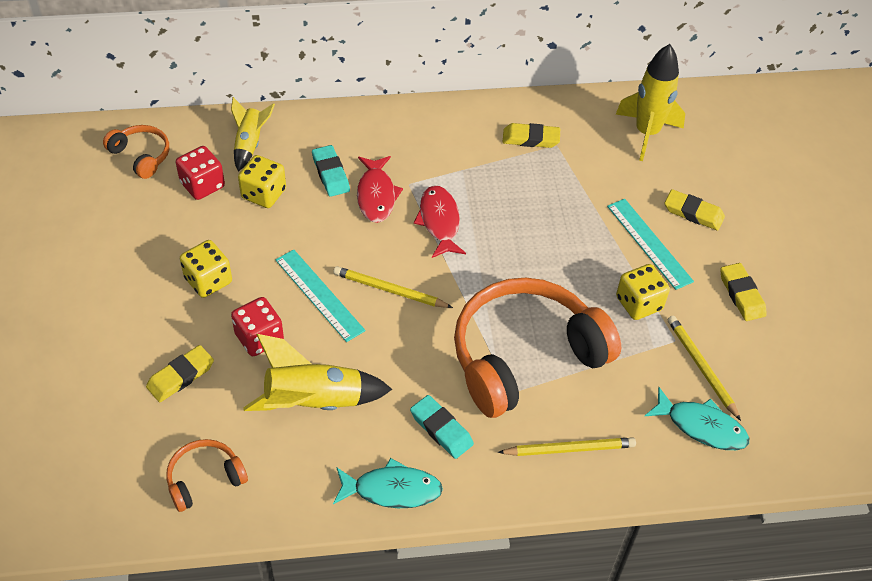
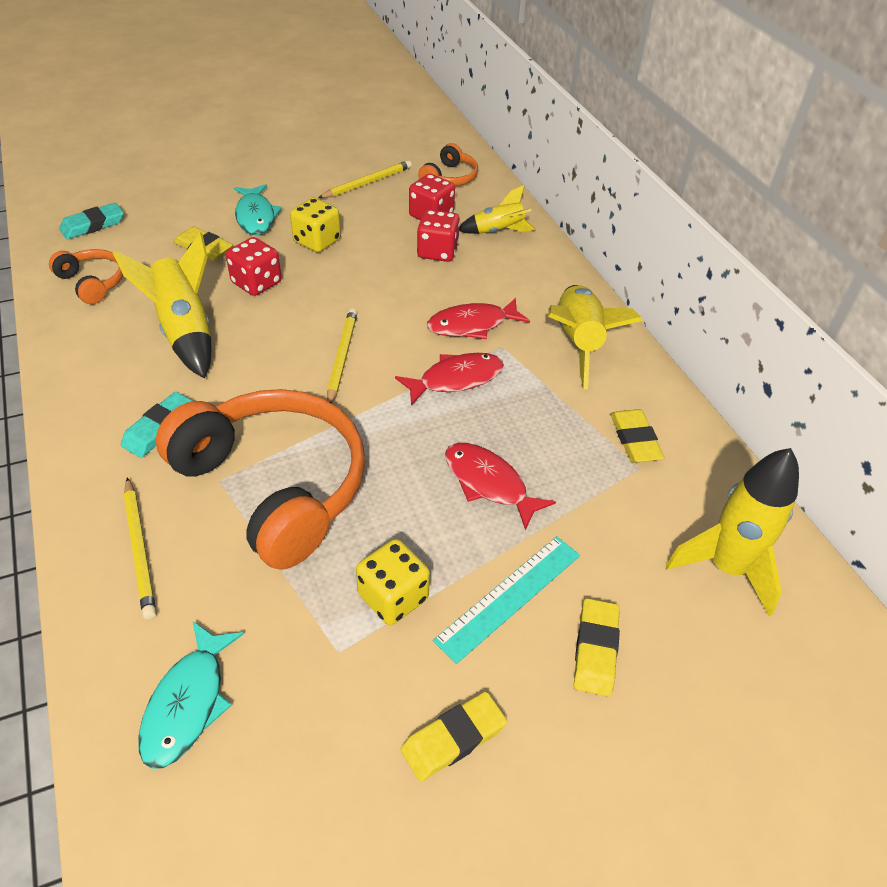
camera: 75 degrees right, 5 degrees down
(263, 194) = (437, 252): yellow dice -> red dice
(319, 294) = (321, 310): turquoise ruler -> none
(330, 174) = (486, 288): turquoise eraser -> turquoise eraser (93, 225)
(392, 490) = (80, 403): turquoise fish -> turquoise fish (255, 217)
(420, 137) = (577, 343): none -> yellow rocket
(552, 229) = (489, 483): none -> red fish
(701, 367) = (295, 692): yellow pencil -> yellow pencil (367, 183)

